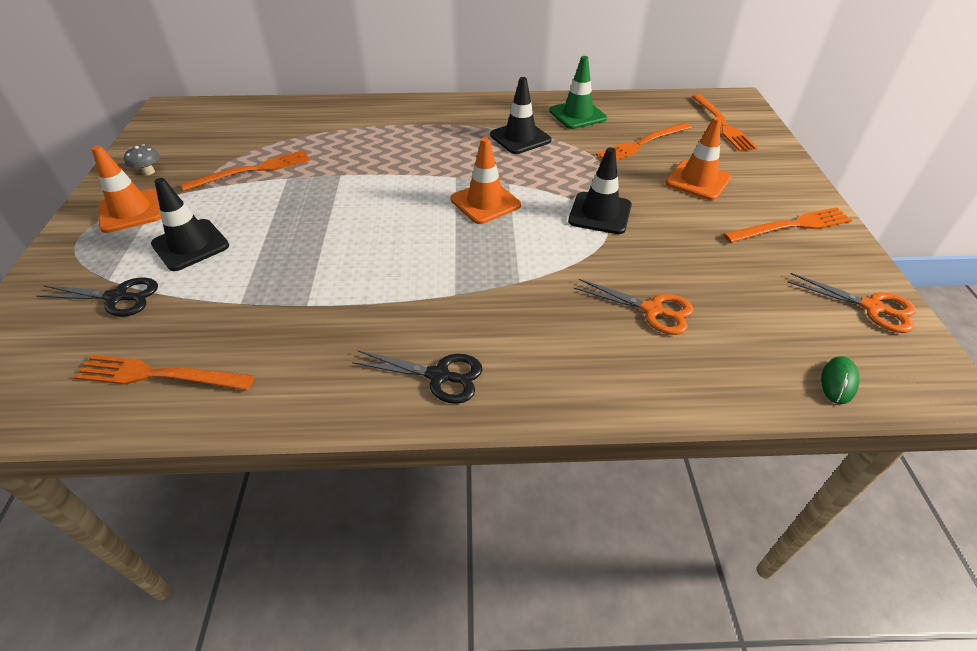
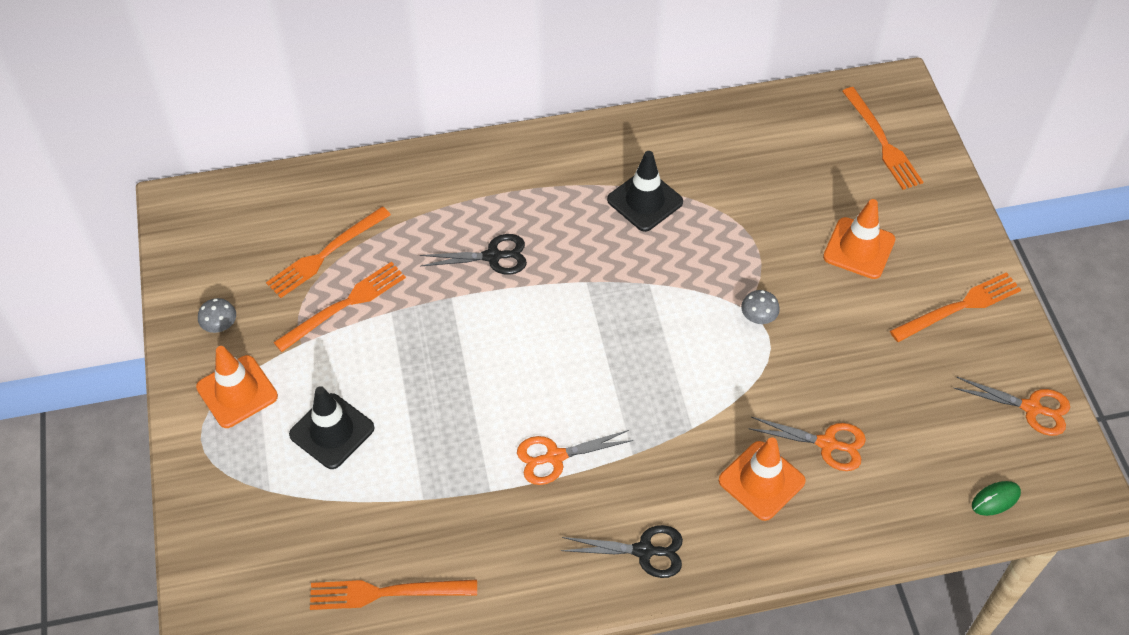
camera: 10 degrees left, 10 degrees up
(117, 297) = (293, 512): black scissors -> black scissors (492, 256)
(380, 287) = (555, 457): none -> orange scissors
(485, 202) = (630, 319): orange traffic cone -> orange traffic cone (761, 481)
(577, 115) = (706, 146): green traffic cone -> none
(600, 213) = (758, 317): black traffic cone -> grey mushroom
(642, 144) = (790, 191): orange fork -> orange fork (326, 254)
(838, 381) = (995, 499): green mouse -> green mouse turned 45 degrees clockwise

